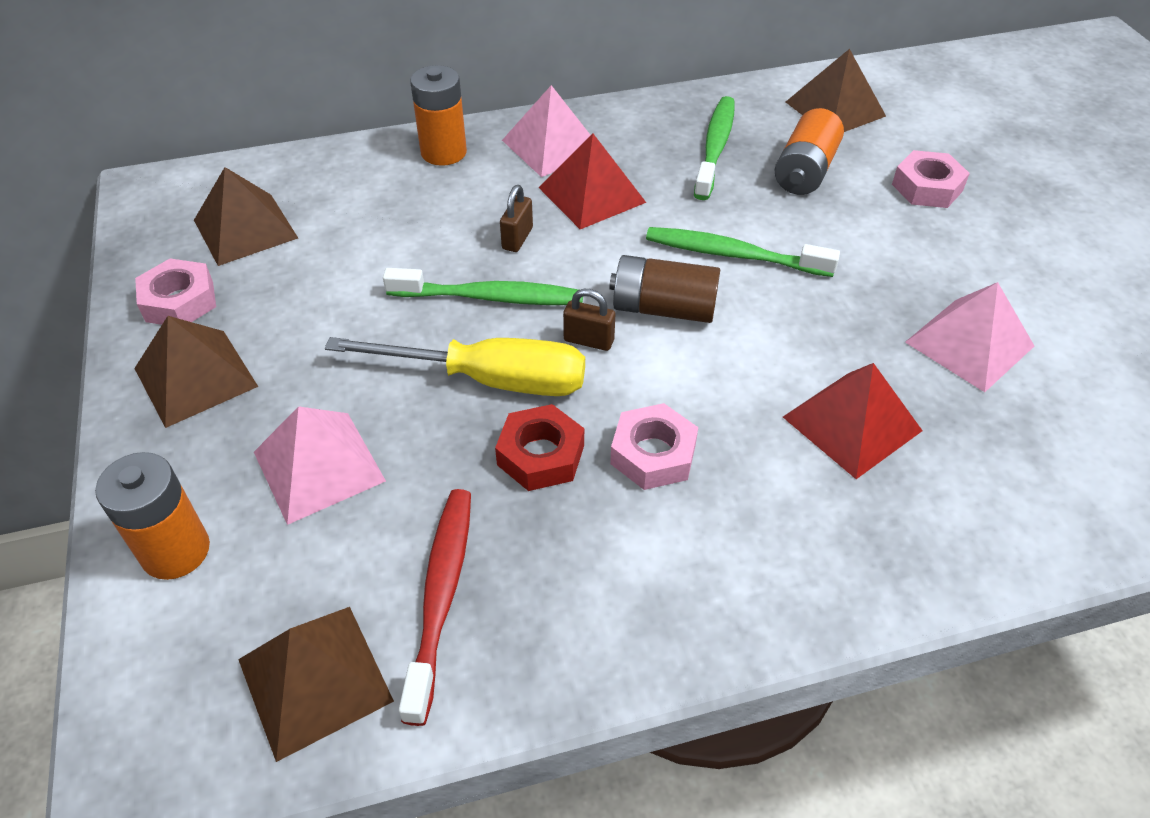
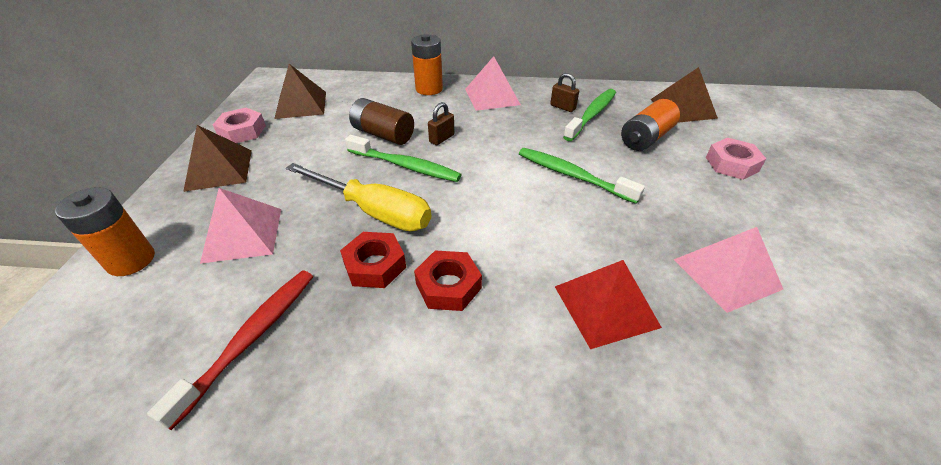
camera: 20 degrees right, 5 degrees down
(314, 680) = (136, 369): brown pyramid -> none
(588, 340) = (449, 204): brown padlock -> brown padlock (562, 107)
(591, 195) = (500, 125): red pyramid -> none
(653, 454) = (448, 286): pink nut -> red nut
(663, 308) = (508, 196): brown battery -> brown battery (383, 134)

